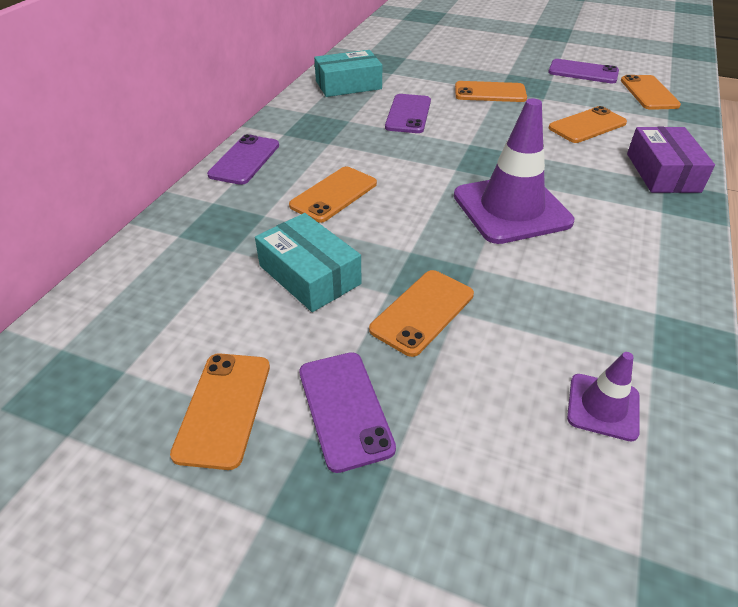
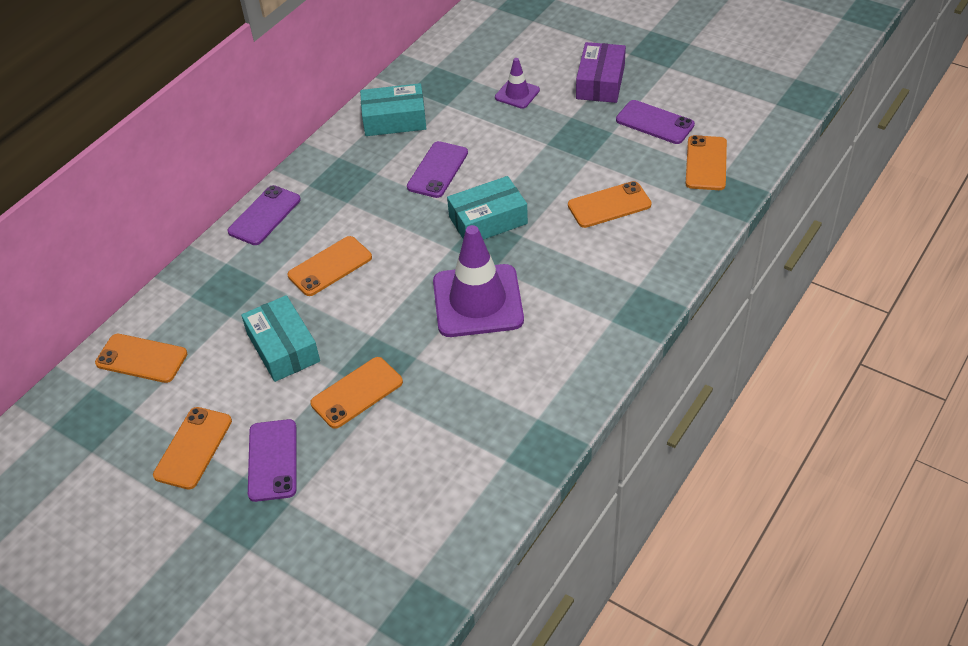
camera: 15 degrees right, 5 degrees up
(479, 145) = (488, 220): none -> turquoise box
(490, 92) = (535, 146): orange phone -> orange phone (141, 358)
(603, 407) = (449, 485): purple traffic cone -> purple traffic cone (517, 94)
(662, 172) = (644, 275): purple box -> purple box (600, 82)

